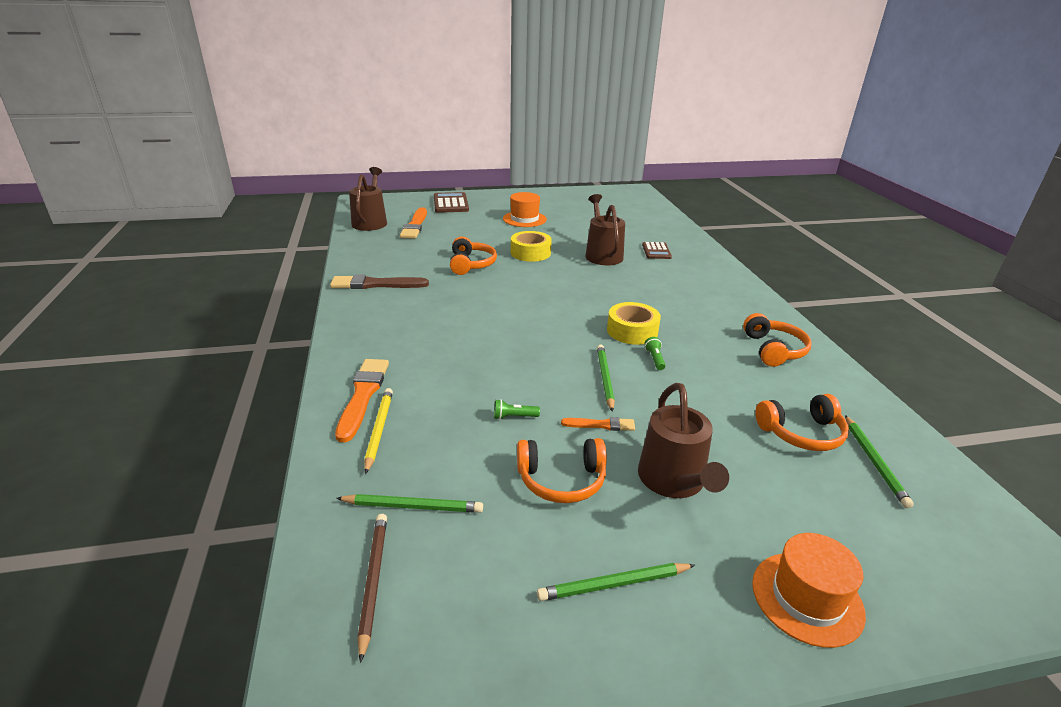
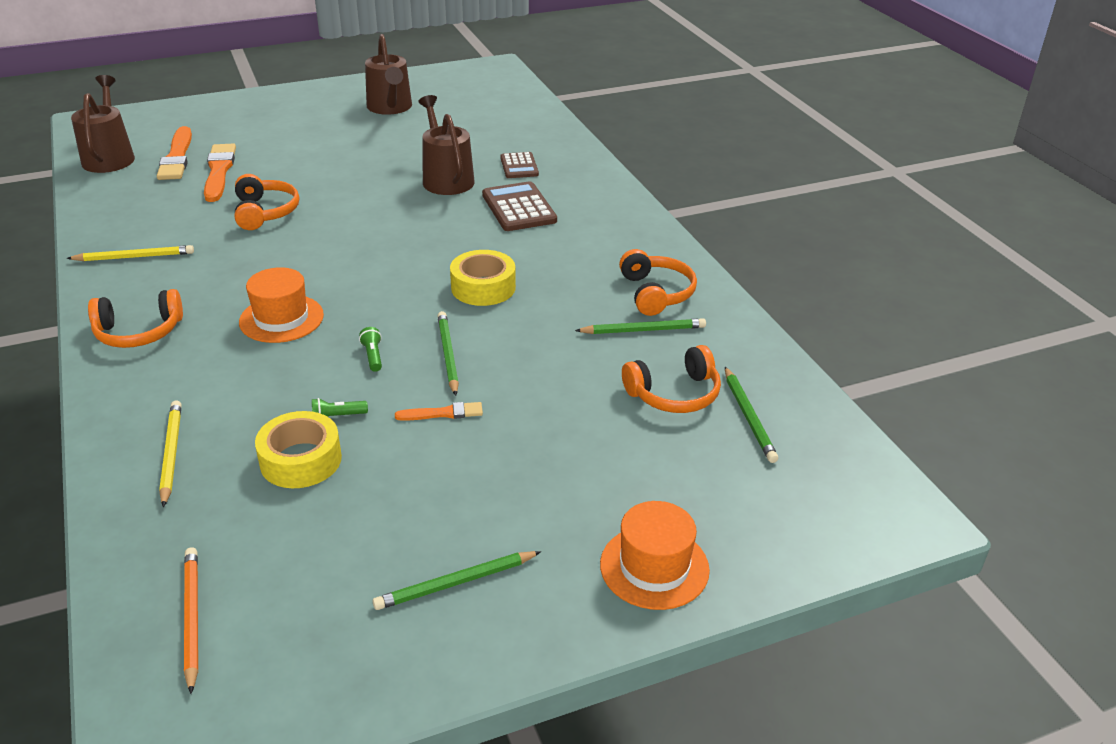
camera: 10 degrees left, 5 degrees up
(363, 395) = (143, 414): orange brush -> orange brush (219, 171)
(373, 581) = (192, 618): brown pencil -> orange pencil
(375, 284) = (134, 257): brown brush -> yellow pencil
(412, 506) = (225, 535): green pencil -> green pencil (643, 330)
(450, 203) = (225, 115): brown calculator -> brown calculator (518, 208)
(524, 219) = (336, 131): orange hat -> orange hat (281, 318)
(530, 253) = (347, 186): yellow tape -> yellow tape (301, 460)
(561, 480) = (397, 483): orange headphones -> orange headphones (139, 332)
(655, 359) = (510, 322): green flashlight -> green flashlight (373, 356)
(673, 481) = (525, 467): brown watering can -> brown watering can (390, 107)

